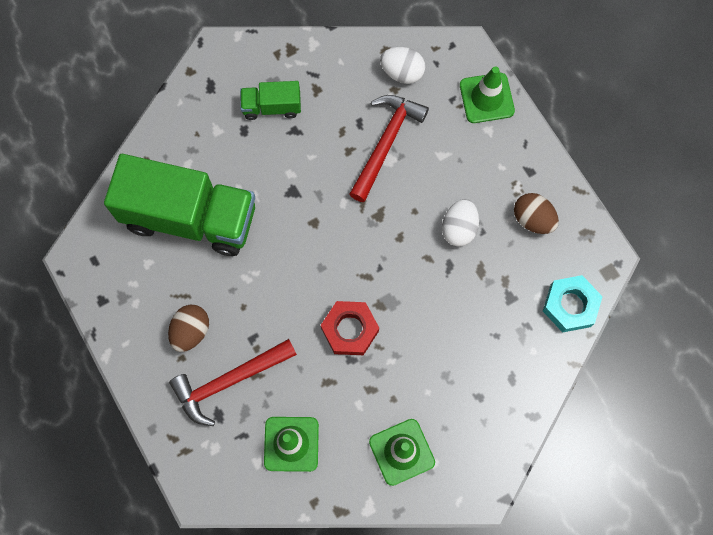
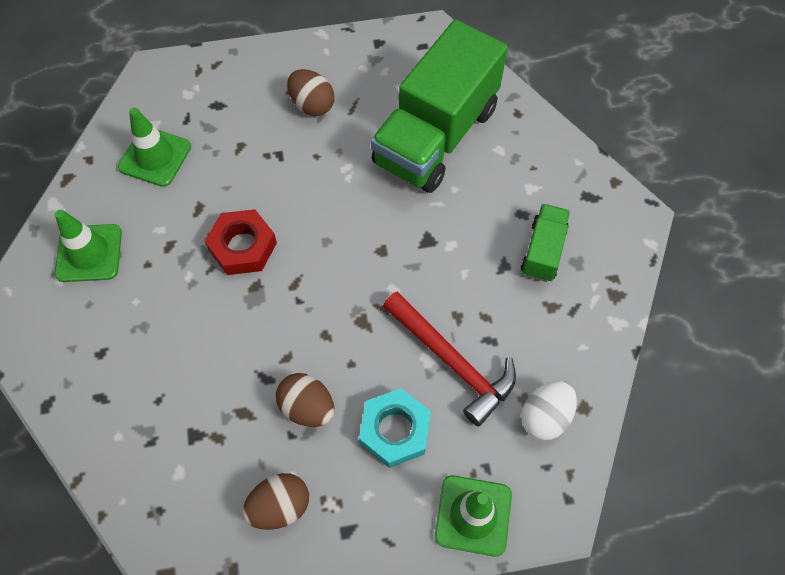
camera: 110 degrees right, 10 degrees down
(229, 381) = (246, 122): red hammer -> none
(459, 228) = (307, 407): white egg -> brown egg
(570, 305) = (148, 506): turquoise nut -> turquoise nut (395, 430)

